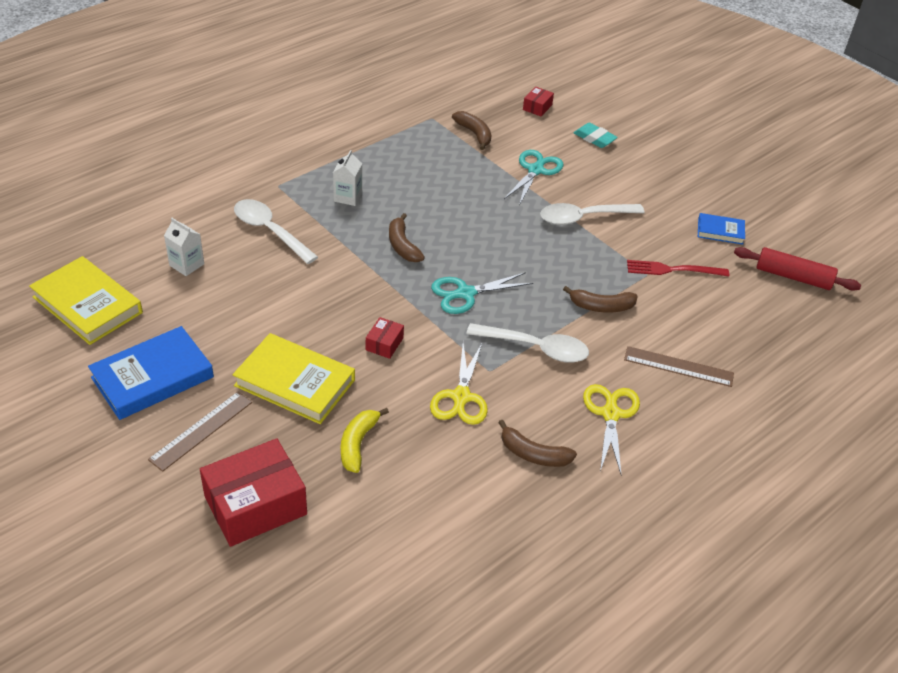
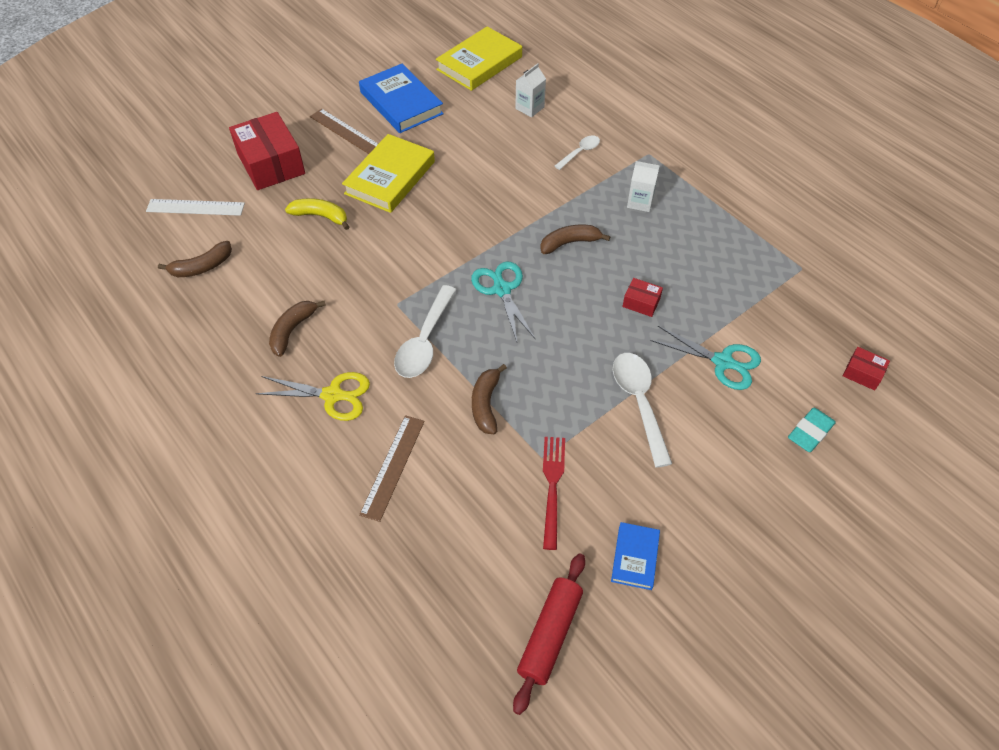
camera: 95 degrees right, 10 degrees up
(269, 231) = (580, 152): white spoon -> white spoon, size x0.57
(335, 581) = (195, 207): none -> white ruler
(384, 344) = (433, 231): red box -> red box (641, 302)
(461, 397) = (365, 282): yellow scissors -> none
(474, 134) = (781, 306): brown banana -> brown banana (202, 267)

